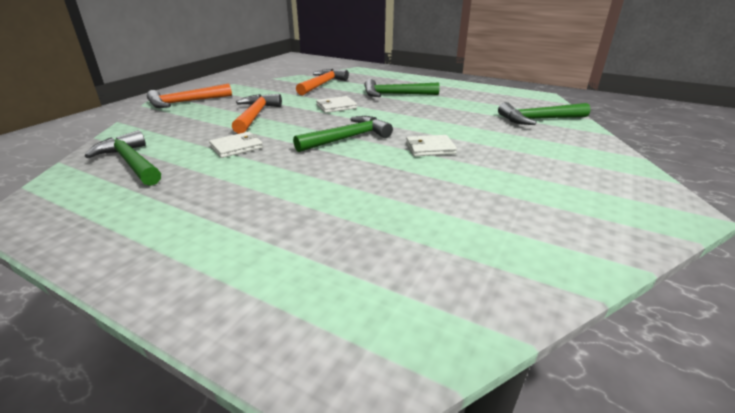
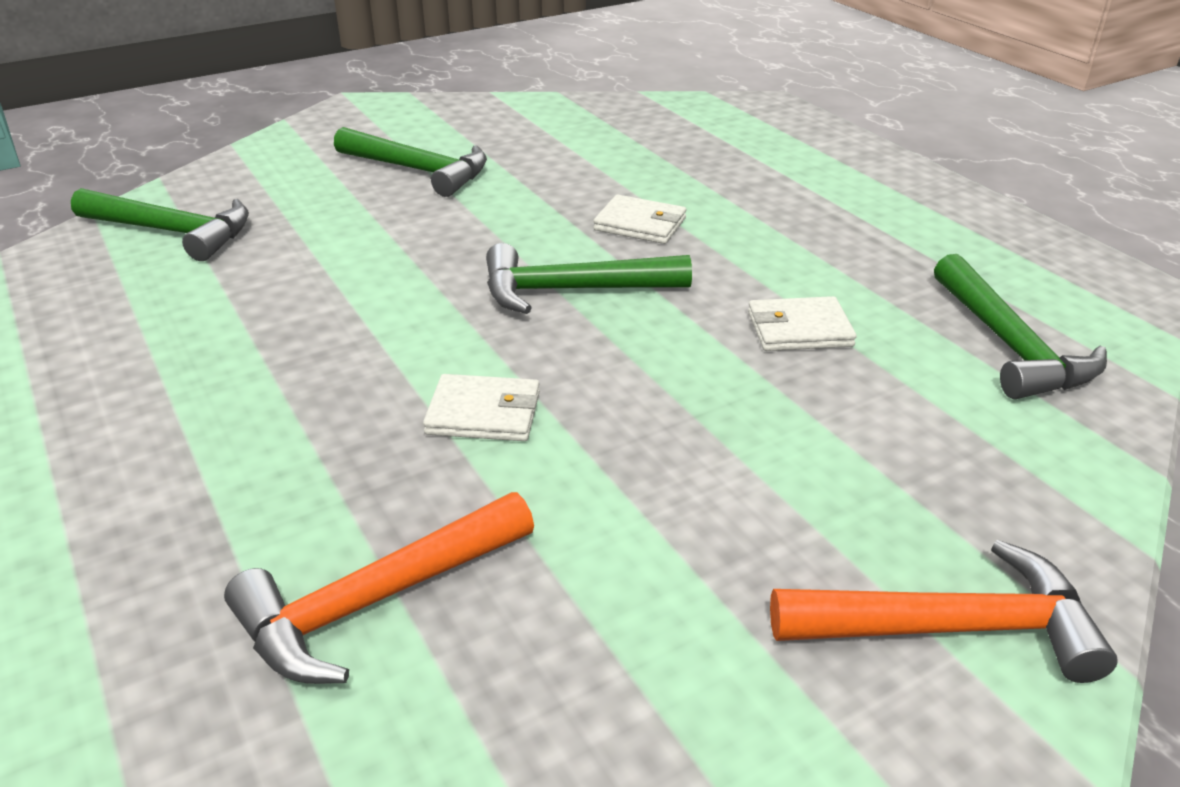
camera: 150 degrees left, 5 degrees up
(255, 115) = (724, 442): orange hammer -> none
(395, 95) = (257, 420): green hammer -> green hammer (418, 170)
(430, 148) = (466, 230): white wallet -> white wallet (640, 224)

